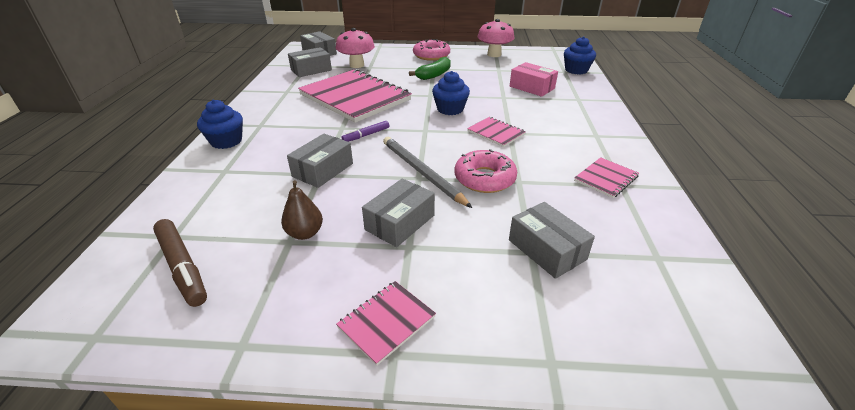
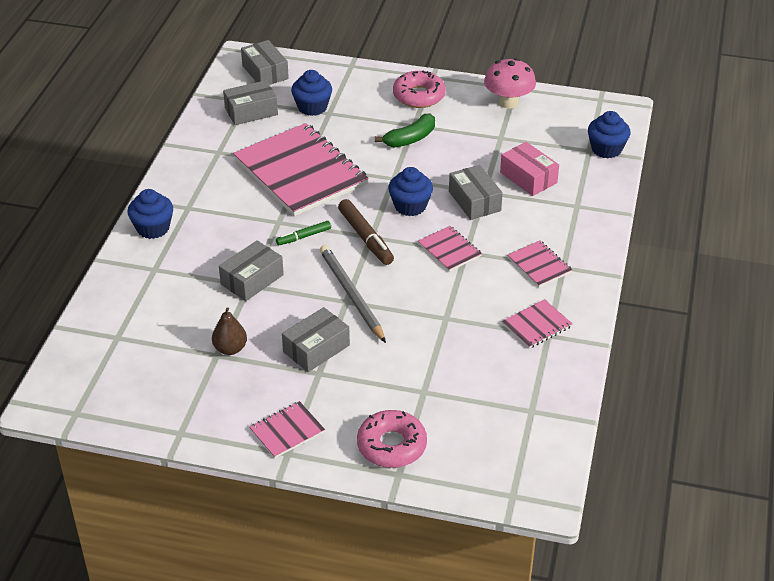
camera: 10 degrees right, 5 degrees up
(183, 267) = (130, 367): brown marker -> brown marker (366, 238)
(357, 65) = (312, 107): pink mushroom -> blue cupcake
(366, 135) = (303, 237): purple marker -> green marker
(484, 178) = (412, 310): pink donut -> pink donut (391, 445)
(546, 249) = (437, 391): grey box -> grey box (474, 201)
(576, 136) = (539, 265): none -> pink notebook

